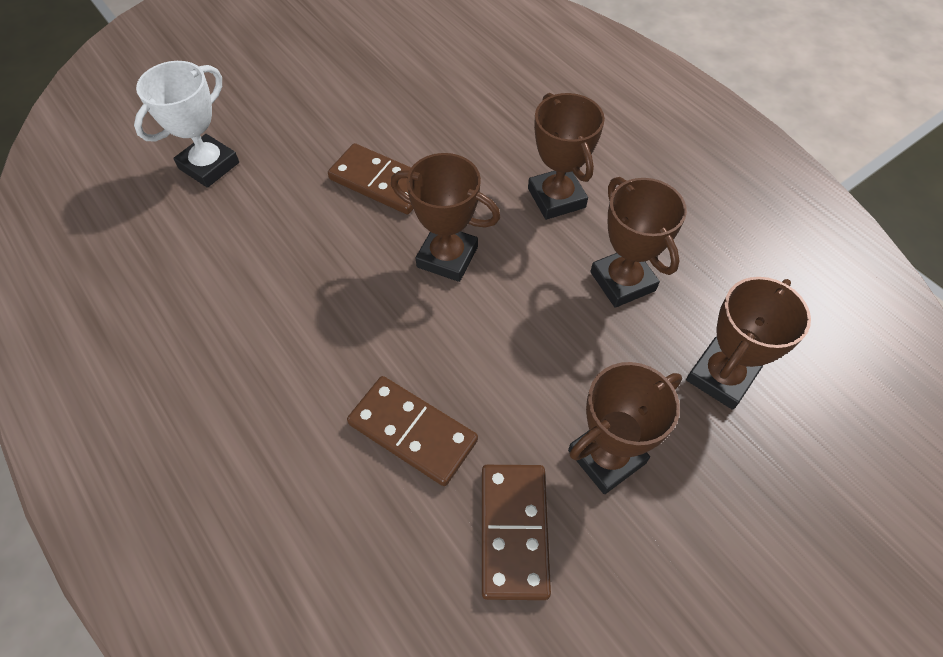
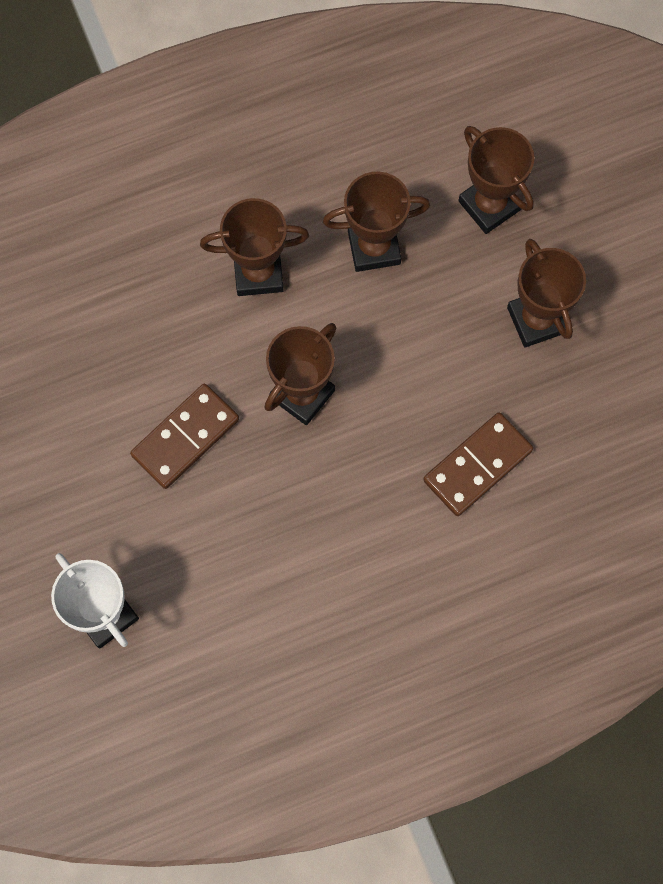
camera: 75 degrees left, 15 degrees up
(513, 531) = (579, 408): brown domino -> none

